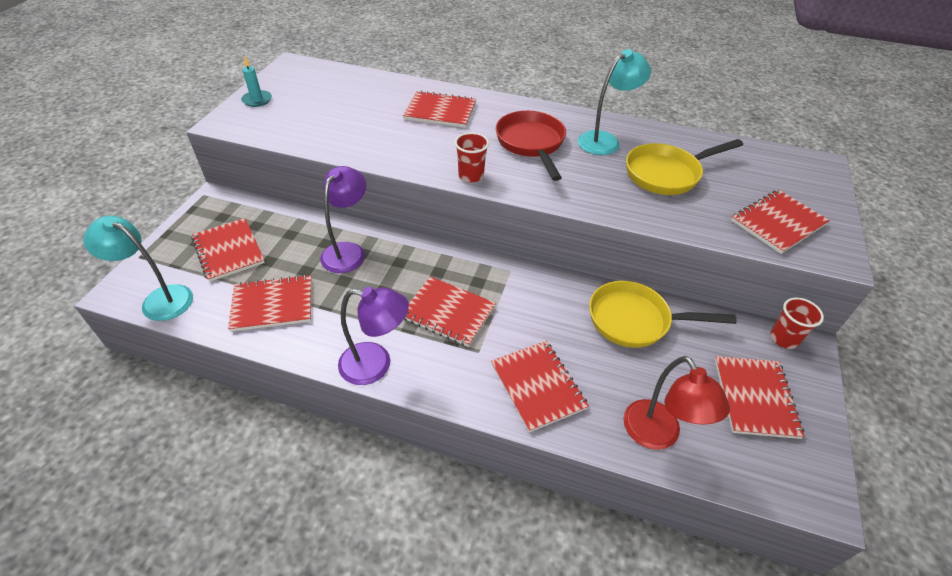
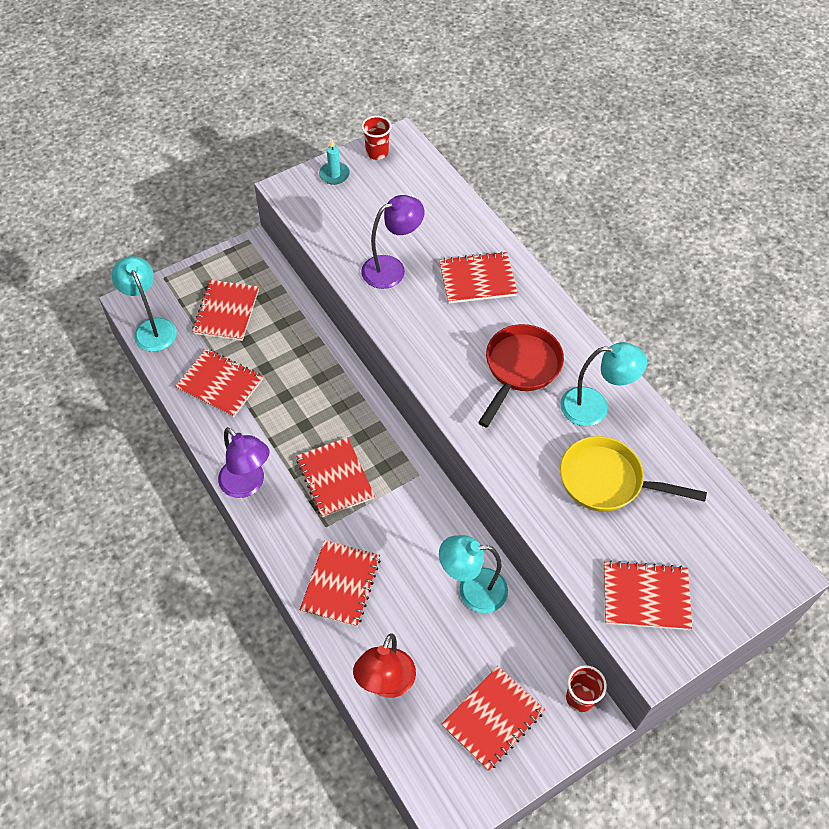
camera: 40 degrees right, 10 degrees up
(348, 251) = (310, 369): purple lamp -> purple lamp (392, 268)
(440, 111) = (477, 279): red notebook -> red notebook turned 60 degrees counterclockwise
(471, 176) = (431, 371): red cup -> red cup (377, 153)
(635, 320) = (472, 590): yellow pan -> turquoise lamp

